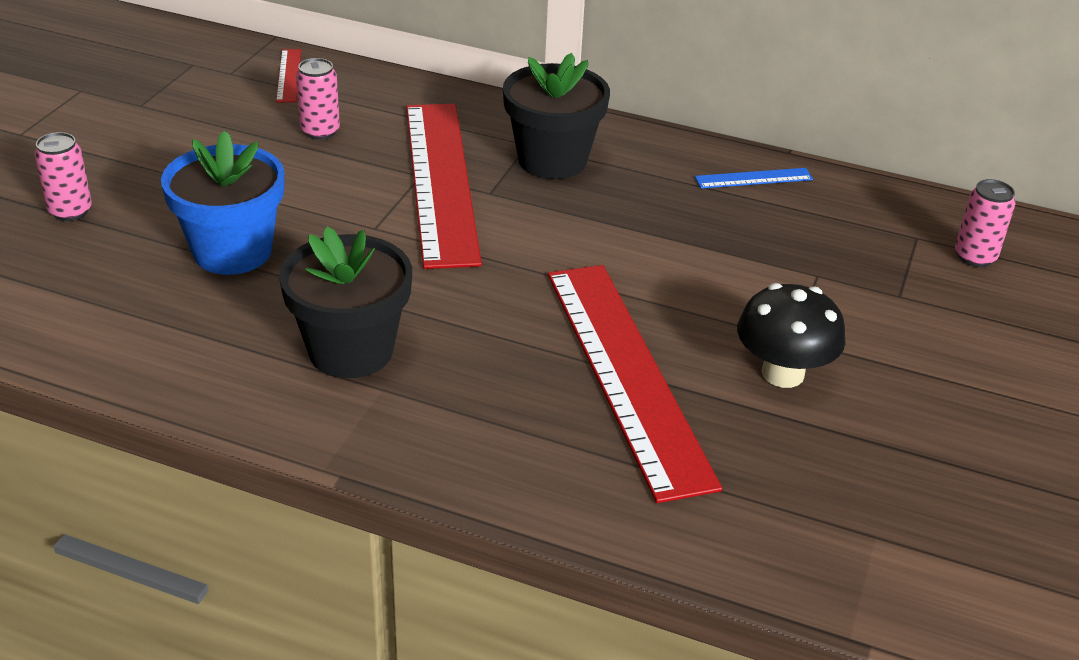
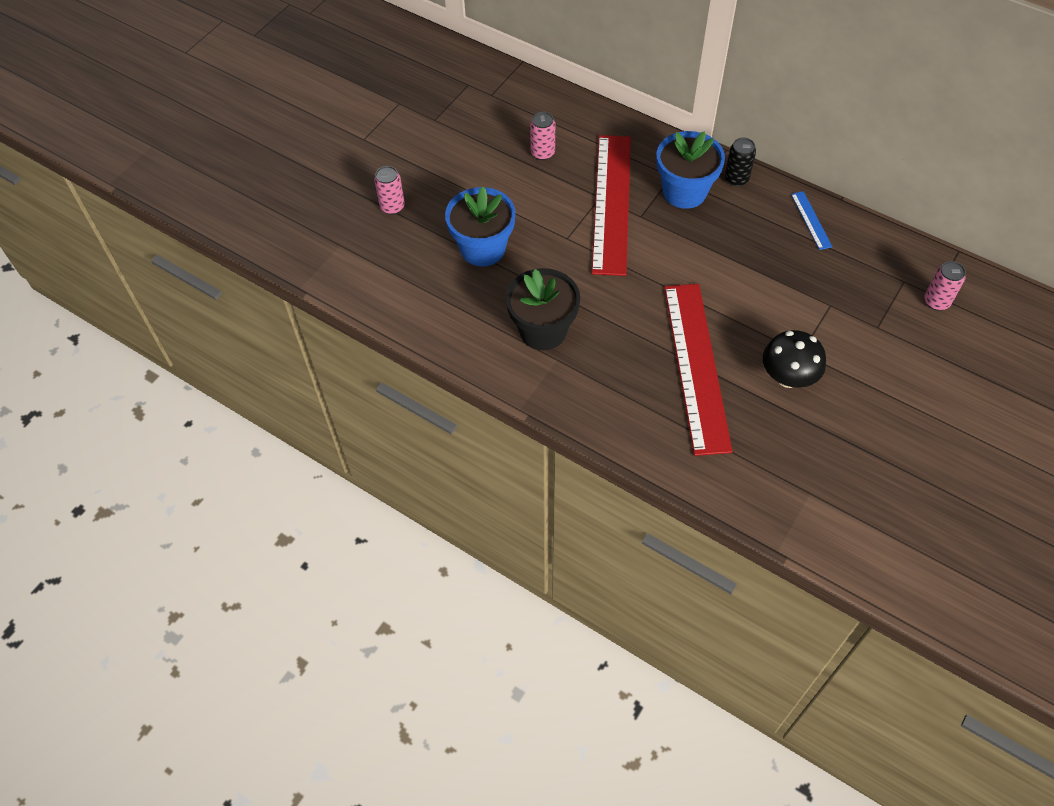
camera: 15 degrees right, 20 degrees up
(289, 75) = (528, 100): red ruler -> none
(552, 160) = (684, 192): black flower pot -> blue flower pot
(627, 140) = (736, 179): none -> black can
(753, 178) = (811, 220): blue ruler -> blue ruler turned 75 degrees clockwise

